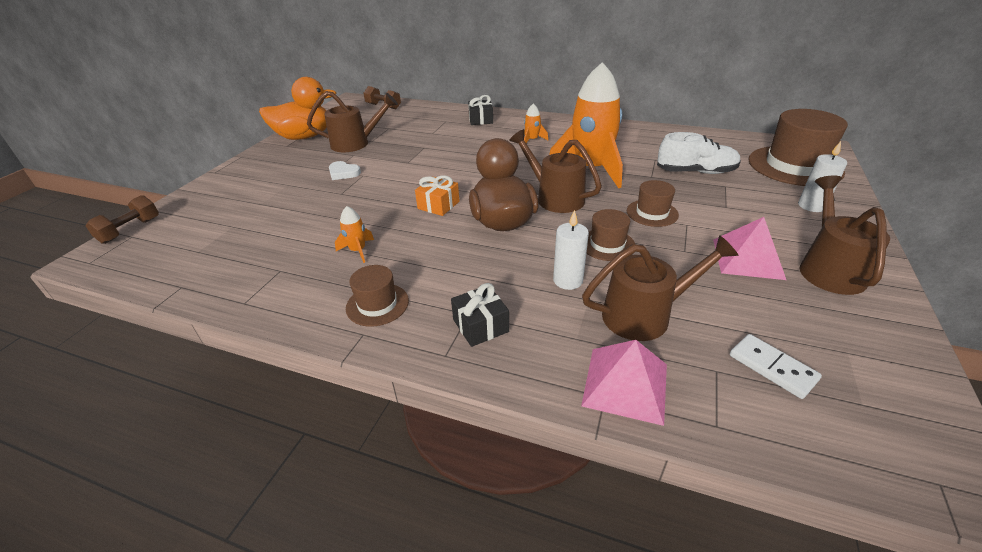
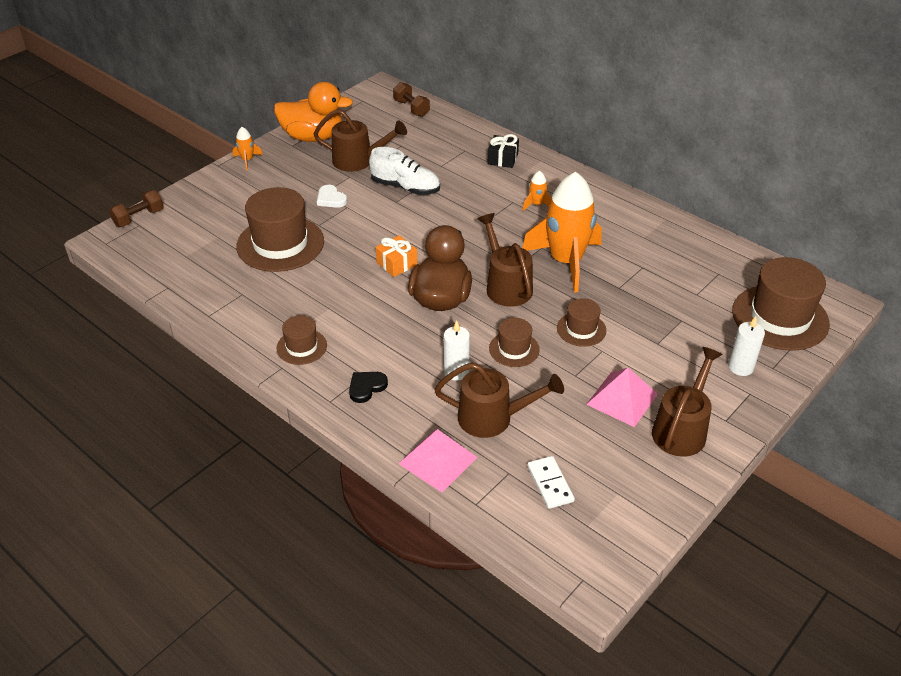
camera: 20 degrees right, 5 degrees up
(307, 216) = (280, 244): none -> brown hat
(358, 250) = (307, 293): orange rocket -> orange rocket (247, 160)
(480, 325) = (366, 387): black gift -> black heart
(695, 172) = (668, 295): white shoe -> white shoe (405, 187)

